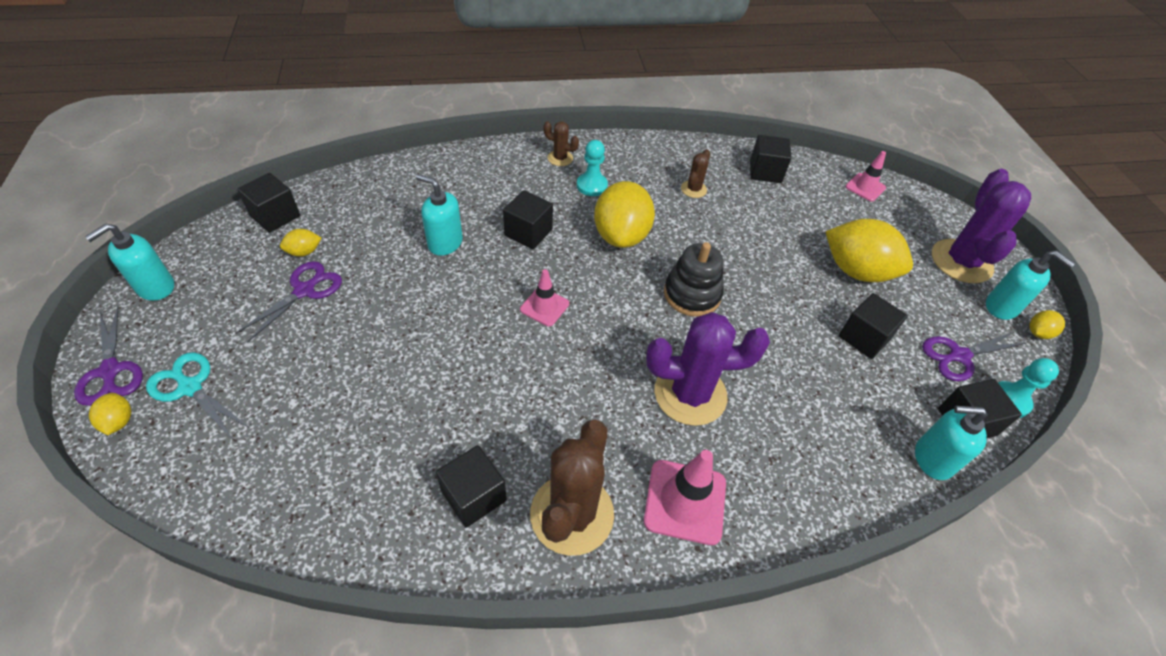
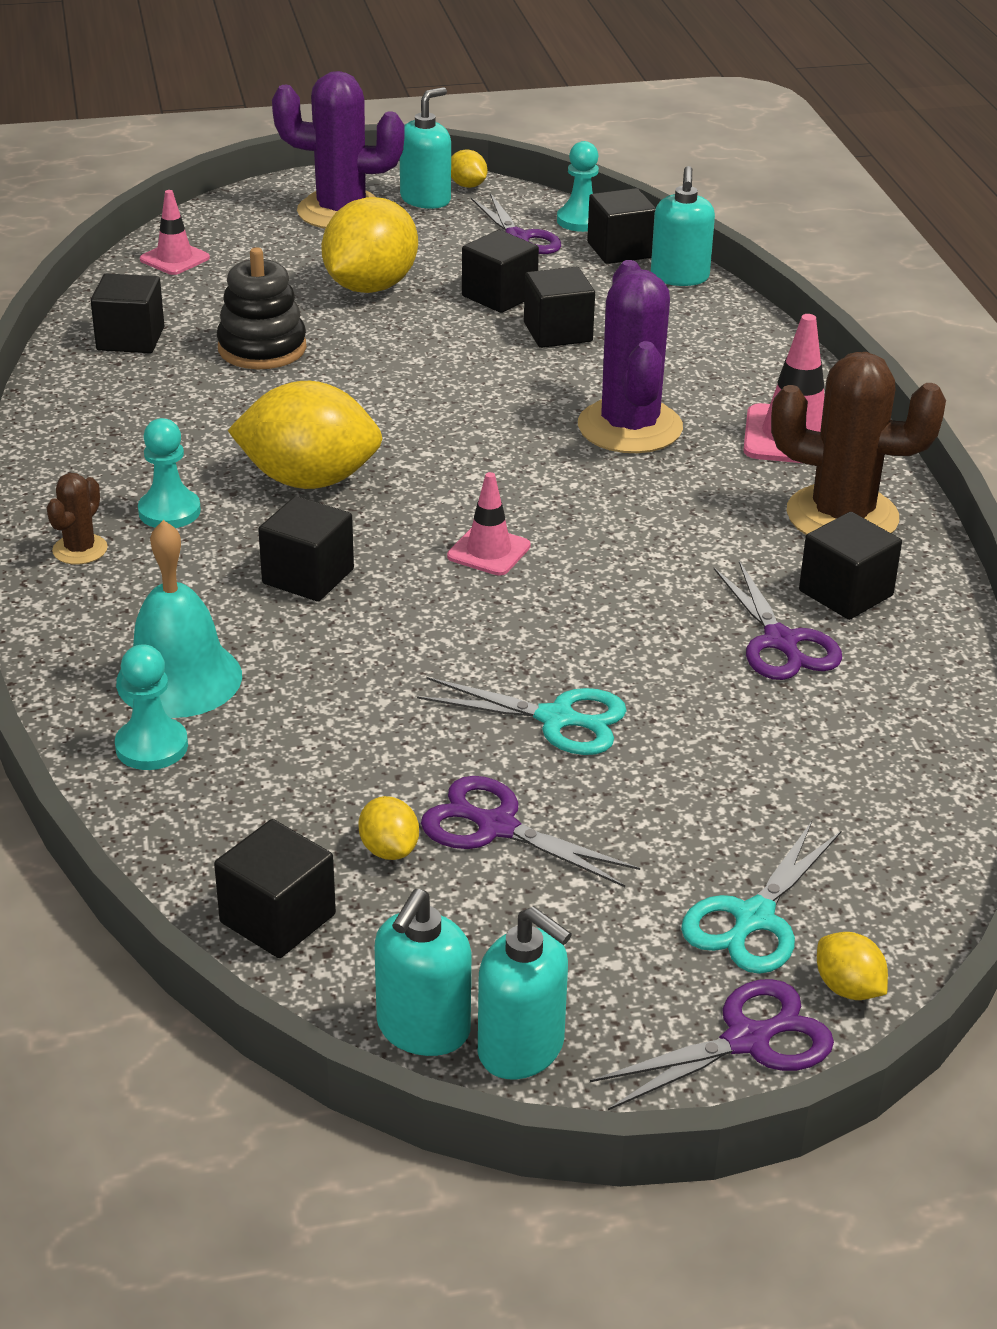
camera: 90 degrees left, 15 degrees down
(119, 421) = (848, 988): yellow lemon -> yellow lemon turned 75 degrees clockwise
(381, 322) = (557, 719): none -> turquoise scissors
(403, 181) = (151, 746): none -> turquoise pawn
(426, 444) = (781, 642): none -> purple scissors
(445, 243) = (345, 670): turquoise soap dispenser -> turquoise soap dispenser (423, 1029)
(451, 189) = (179, 678): none -> turquoise bell
(692, 294) = (439, 419): black stacking toy -> black stacking toy (262, 348)
(693, 189) = (180, 408): brown cactus -> none
(818, 366) = (558, 332): none -> black cube

